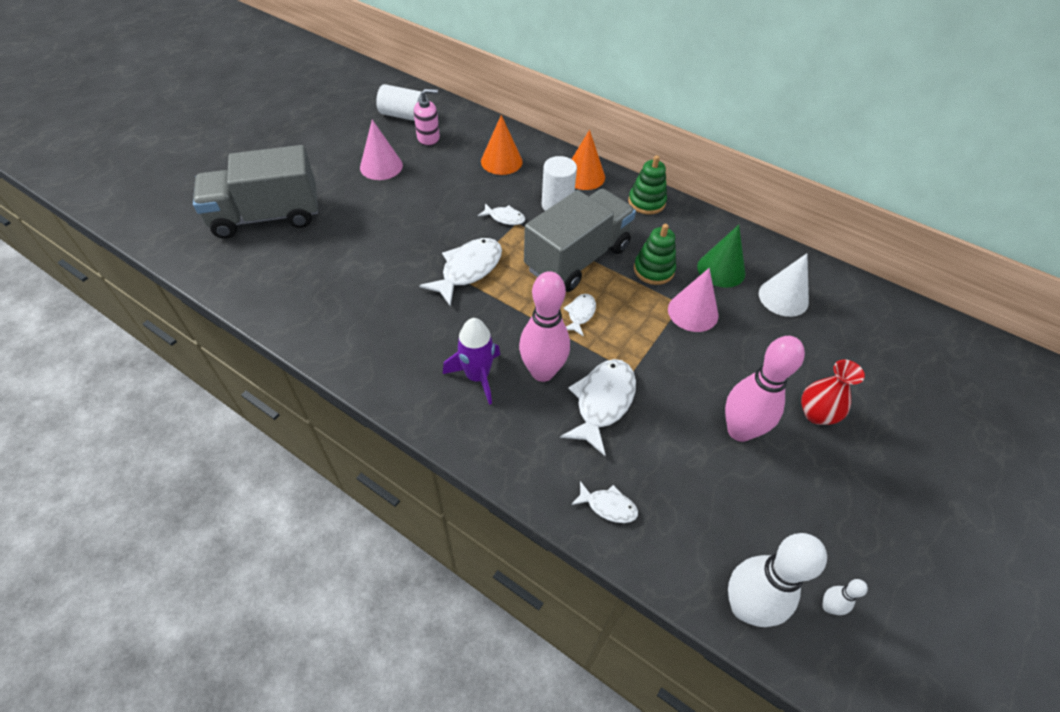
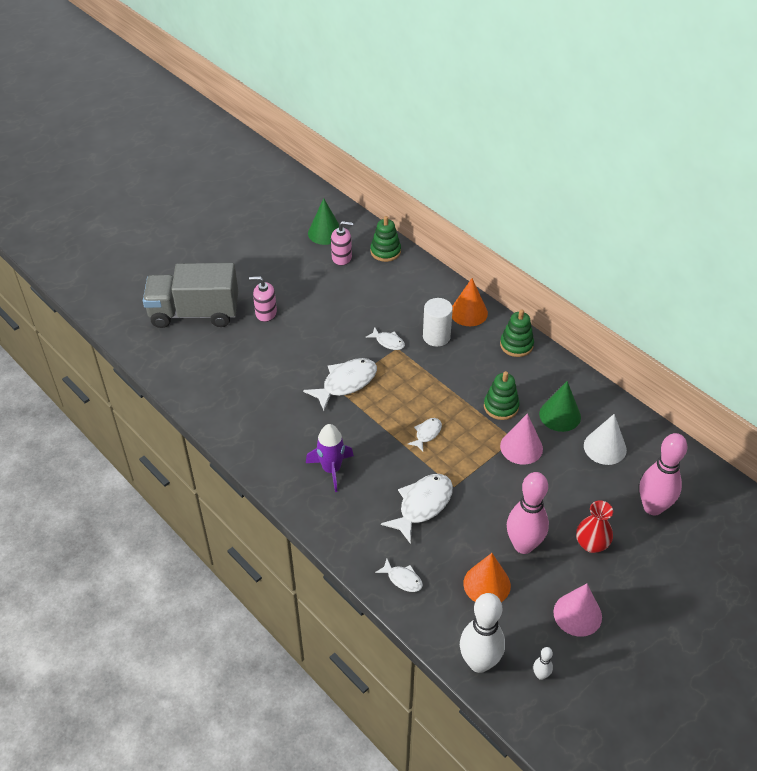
camera: 15 degrees right, 5 degrees down
(354, 205) = (266, 313): none -> pink soap dispenser
(381, 166) = (295, 280): pink cone -> pink cone (577, 614)
(404, 115) = (325, 233): white cylinder -> green cone
(475, 126) = (385, 251): none -> green stacking toy
(501, 161) = (400, 289): orange cone -> orange cone (487, 584)
(542, 372) = (383, 474): pink bowling pin -> pink bowling pin (653, 507)
(577, 258) = (439, 387): grey truck -> none

